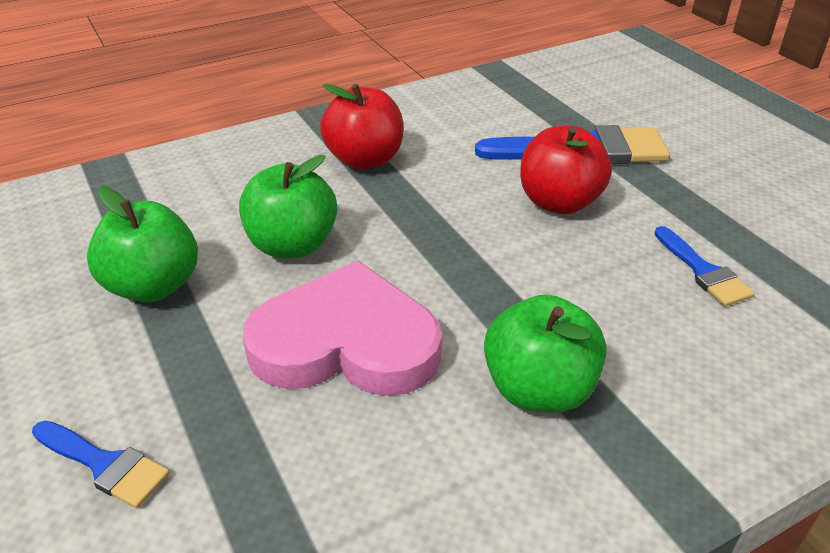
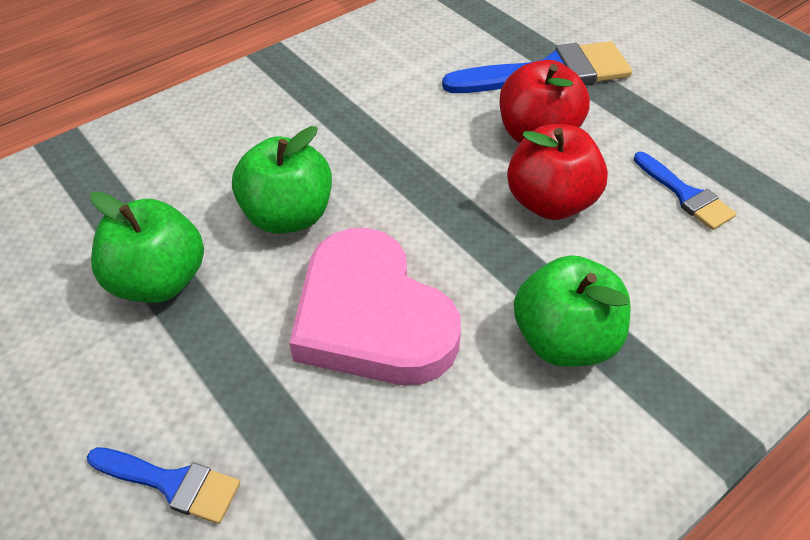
camera: 10 degrees left, 10 degrees up
(346, 343) = (371, 317): pink heart -> pink heart turned 120 degrees counterclockwise
(365, 159) = (334, 108): red apple -> red apple (550, 202)

